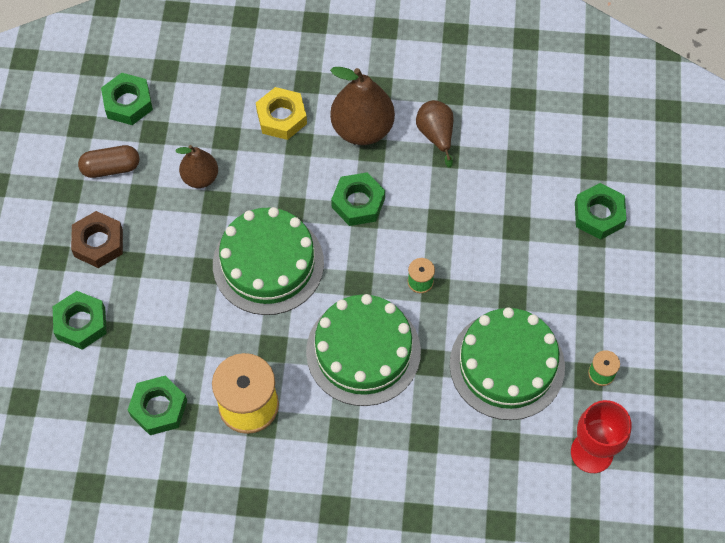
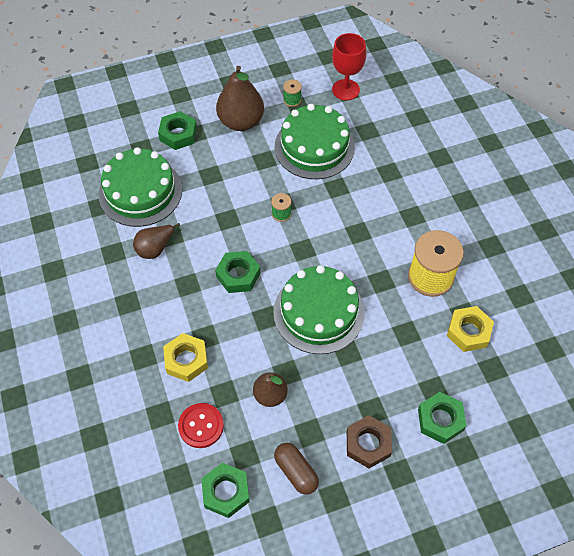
camera: 115 degrees left, 5 degrees down
(158, 408) = (468, 331): green nut -> yellow nut
(204, 105) = (201, 426): none -> red button
(362, 128) = (171, 298): brown pear -> brown pear (241, 122)
(363, 351) = (351, 226): green cake -> green cake (140, 192)

